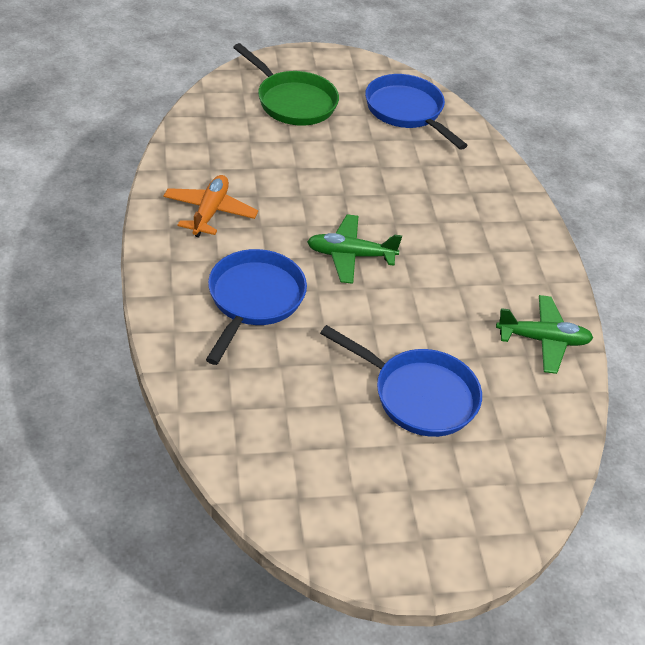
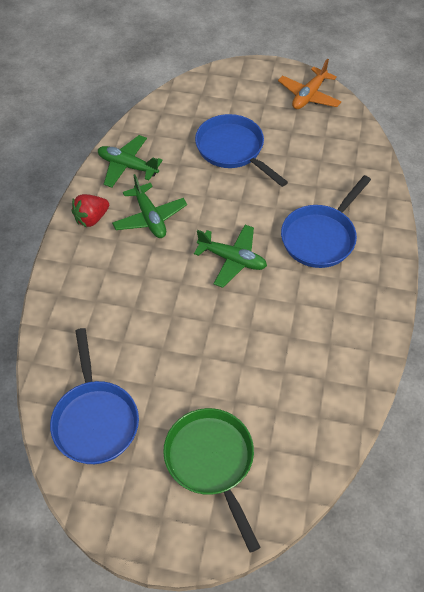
camera: 155 degrees left, 10 degrees up
(210, 212) = (336, 327): orange plane -> orange plane (309, 96)
(471, 282) = (150, 217): none -> green plane
(537, 268) = (91, 218): none -> red strawberry

